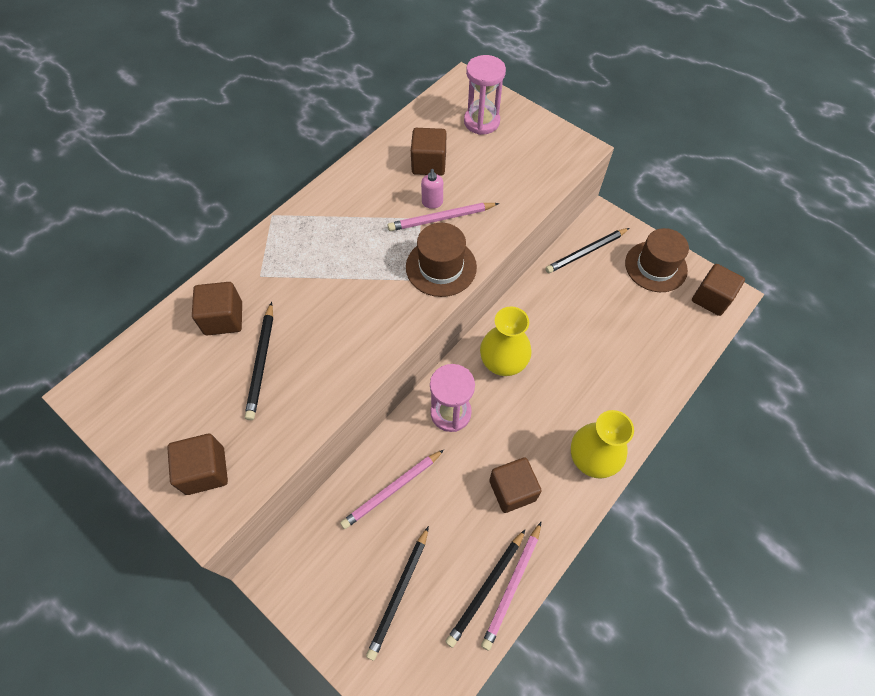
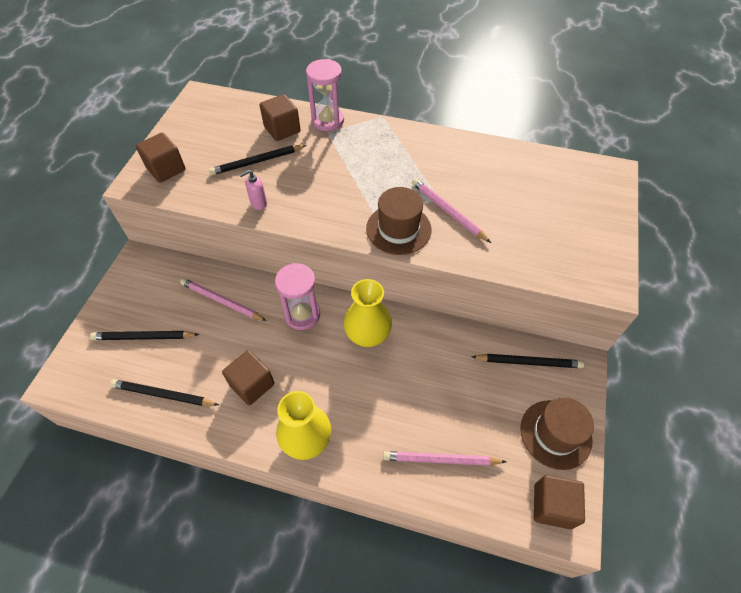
camera: 65 degrees right, 5 degrees down
(429, 164) = (500, 182): brown cube -> none
(432, 203) = (460, 200): pink soap dispenser -> pink soap dispenser (258, 203)
(481, 122) = (577, 200): pink hourglass -> pink hourglass (328, 120)
(512, 586) = (170, 413): pink pencil -> pink pencil (441, 459)
(586, 252) = (528, 362): black pencil -> black pencil turned 150 degrees clockwise

